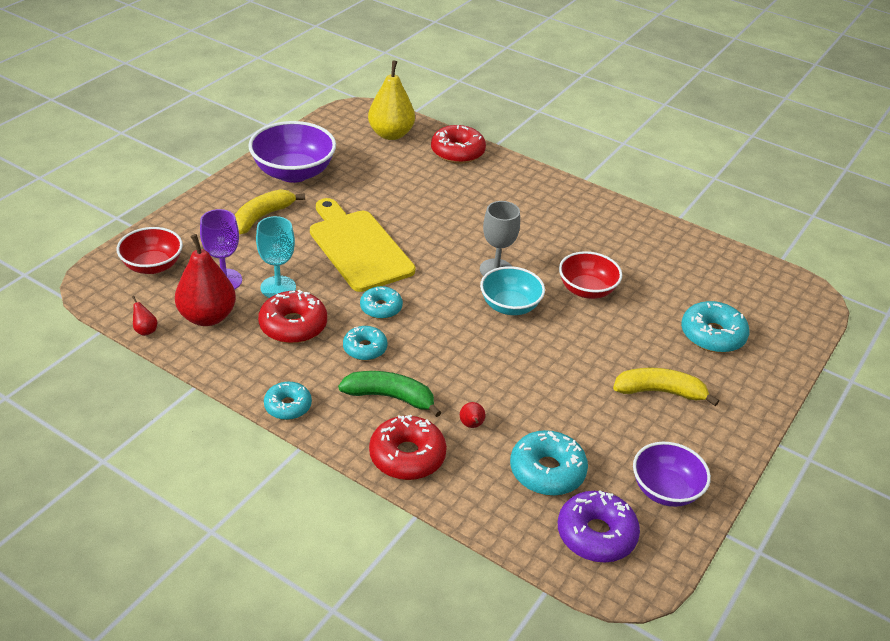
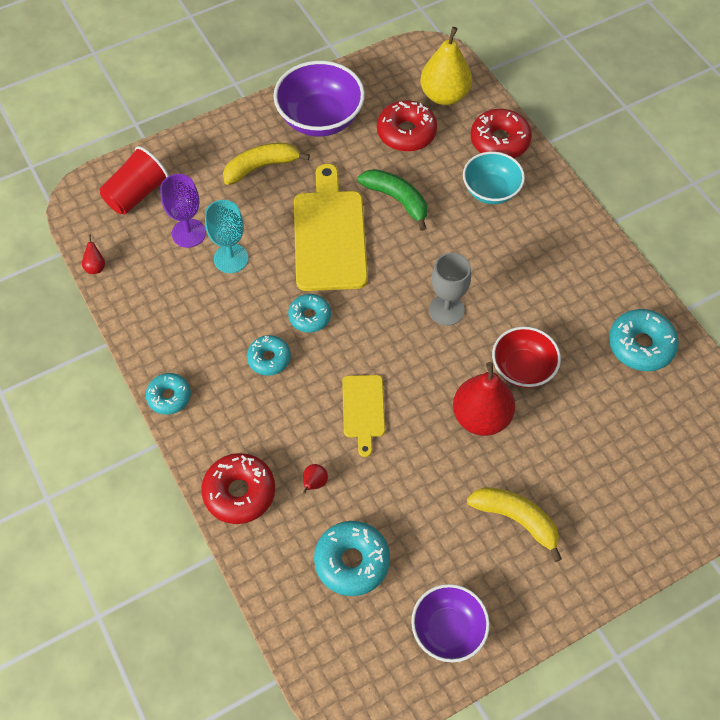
camera: 30 degrees right, 20 degrees up
(152, 266) = (137, 194): red bowl -> red cup
(207, 317) = (153, 270): red pear -> red pear (481, 417)
(293, 325) = (221, 308): red donut -> red donut (406, 133)
(390, 397) = (261, 422): green banana -> green banana (397, 200)
(476, 358) = (363, 409): none -> yellow cutting board
(510, 306) = (433, 360): turquoise bowl -> turquoise bowl (491, 190)
(596, 534) = (354, 647): purple donut -> none
(712, 335) = (617, 474): turquoise donut -> turquoise donut (640, 345)

